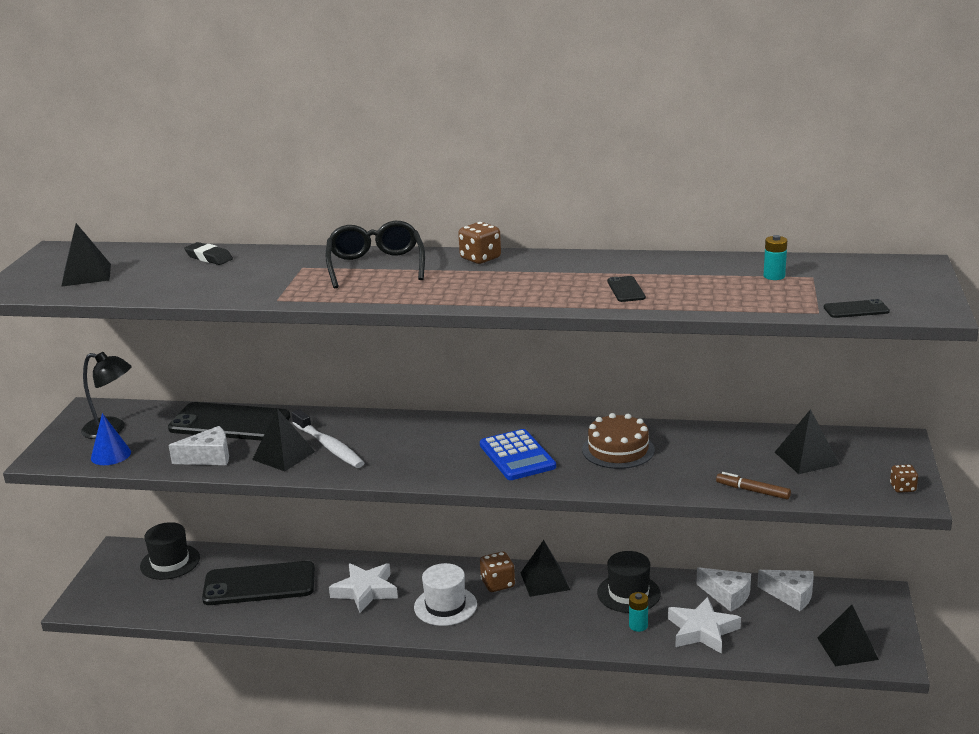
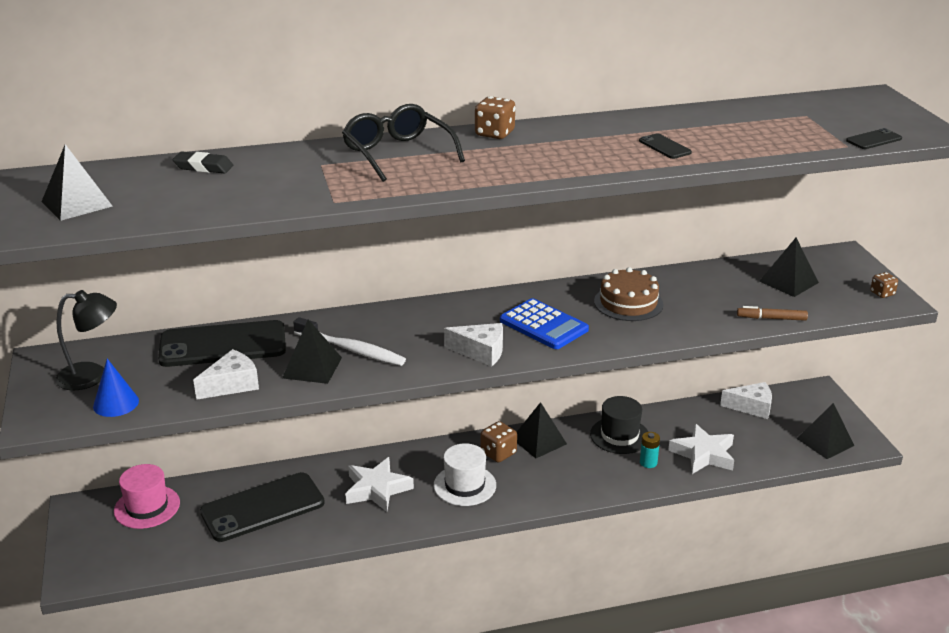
camera: 25 degrees left, 5 degrees up
(170, 562) = (147, 507): black hat -> pink hat
(727, 596) = (702, 419): white cheese -> white cheese (481, 352)
(774, 276) = (775, 119): turquoise battery -> none

